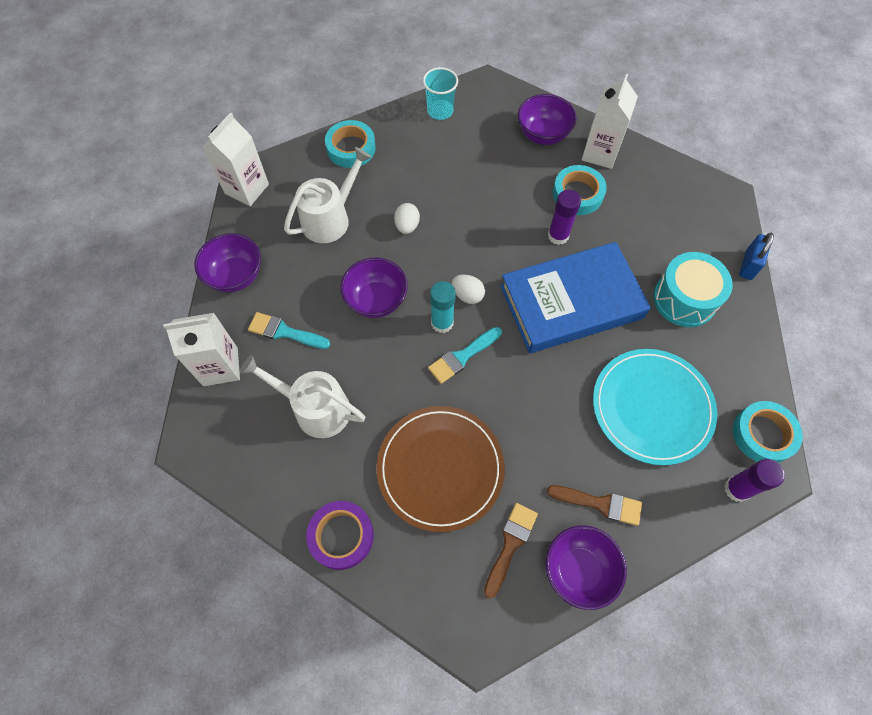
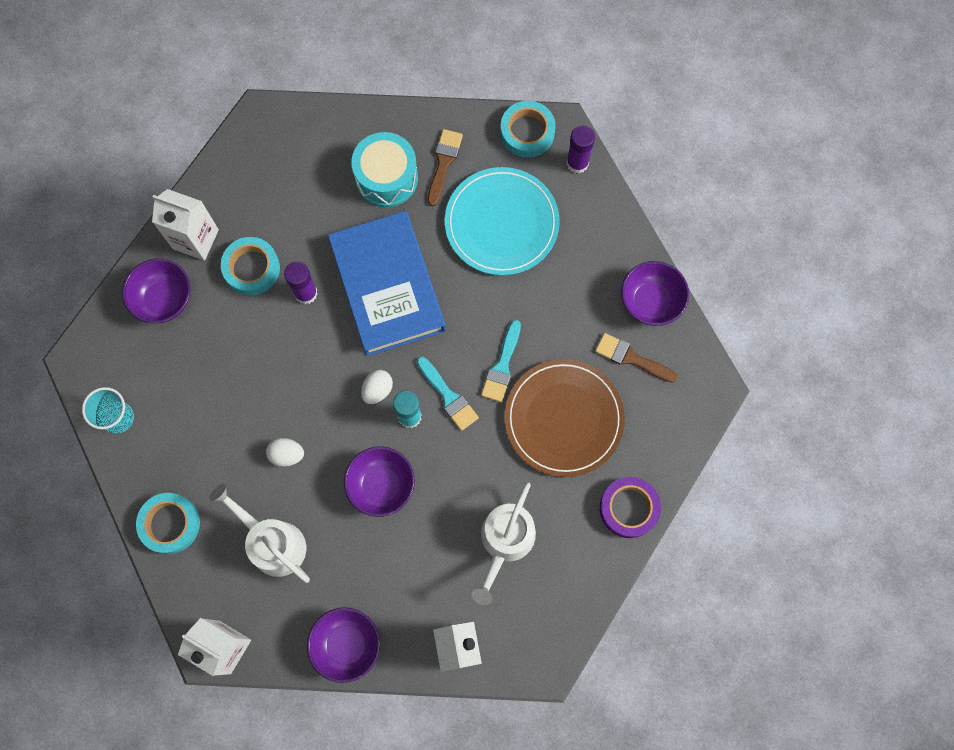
camera: 90 degrees left, 10 degrees up
(284, 332) = (418, 582): turquoise brush -> turquoise brush (502, 366)
(600, 504) = (593, 279): brown brush -> brown brush (443, 163)
(748, 265) = (348, 112): blue padlock -> none

